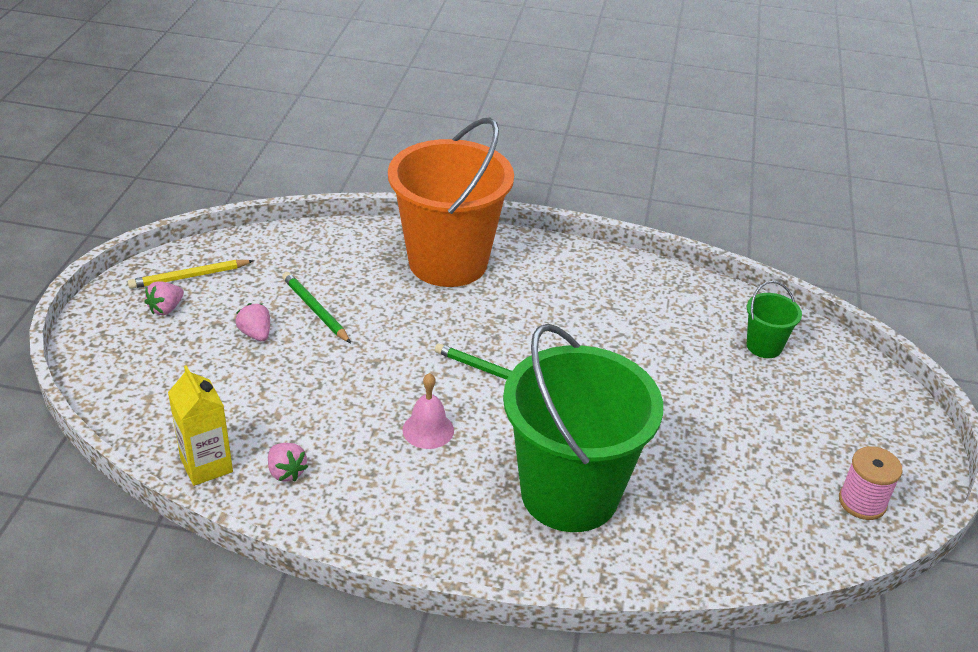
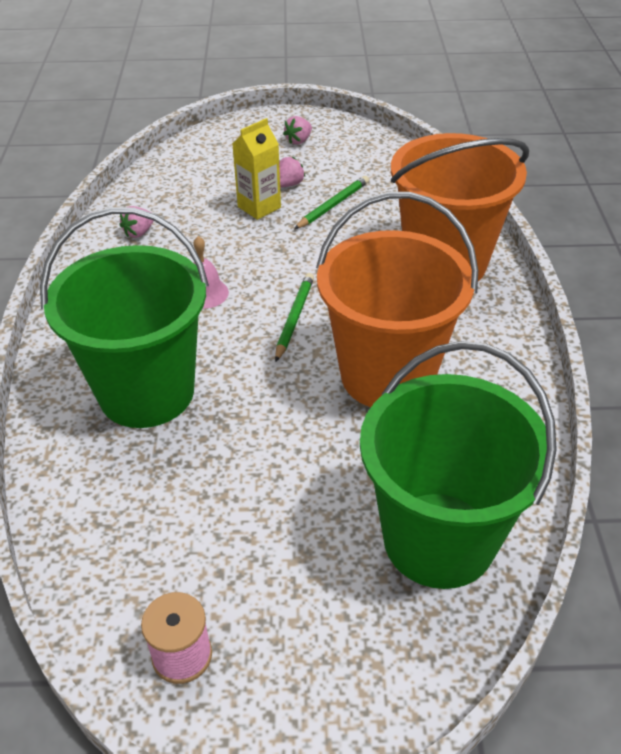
camera: 80 degrees right, 5 degrees up
(166, 309) = (298, 141): pink strawberry -> pink strawberry turned 75 degrees counterclockwise
(189, 277) = (342, 140): yellow pencil -> none
(206, 465) = (138, 197): yellow carton -> yellow carton (259, 207)
(588, 332) = (387, 375): none -> orange bucket
(764, 346) = (438, 539): green bucket -> green bucket, size x2.39

